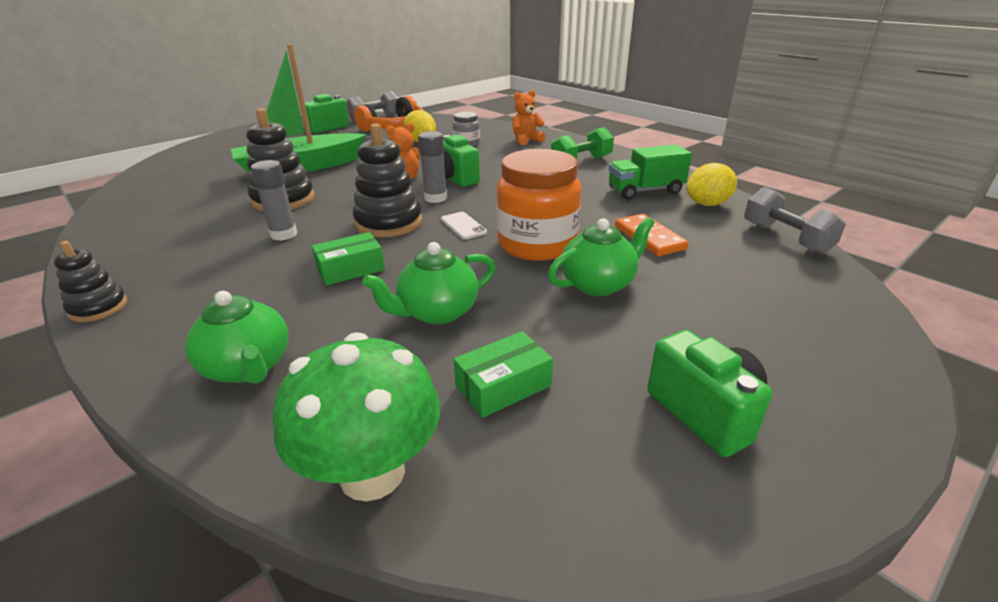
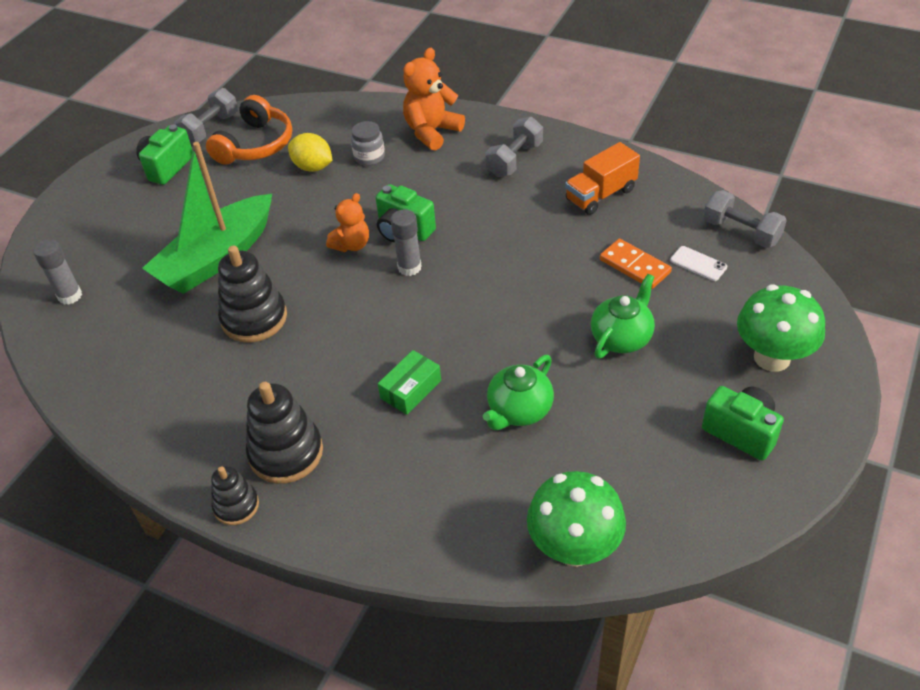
camera: 20 degrees left, 15 degrees up
(248, 367) = (423, 510): green teapot -> none
(283, 234) = (307, 367): grey glue stick -> grey glue stick (70, 296)
(389, 223) = (393, 319): black stacking toy -> black stacking toy (286, 453)
(463, 226) = (466, 301): white phone -> white phone (698, 264)
(503, 386) = (610, 458): green box -> none
(526, 140) = (432, 132): orange teddy bear -> orange teddy bear, size x1.53
(537, 244) = (547, 305): orange jar -> none
(581, 162) = (514, 160): green dumbbell -> grey dumbbell
(645, 191) = (600, 195): green truck -> orange truck
(707, 204) = (663, 200): yellow lemon -> none
(785, 346) = (772, 357): none -> green mushroom

